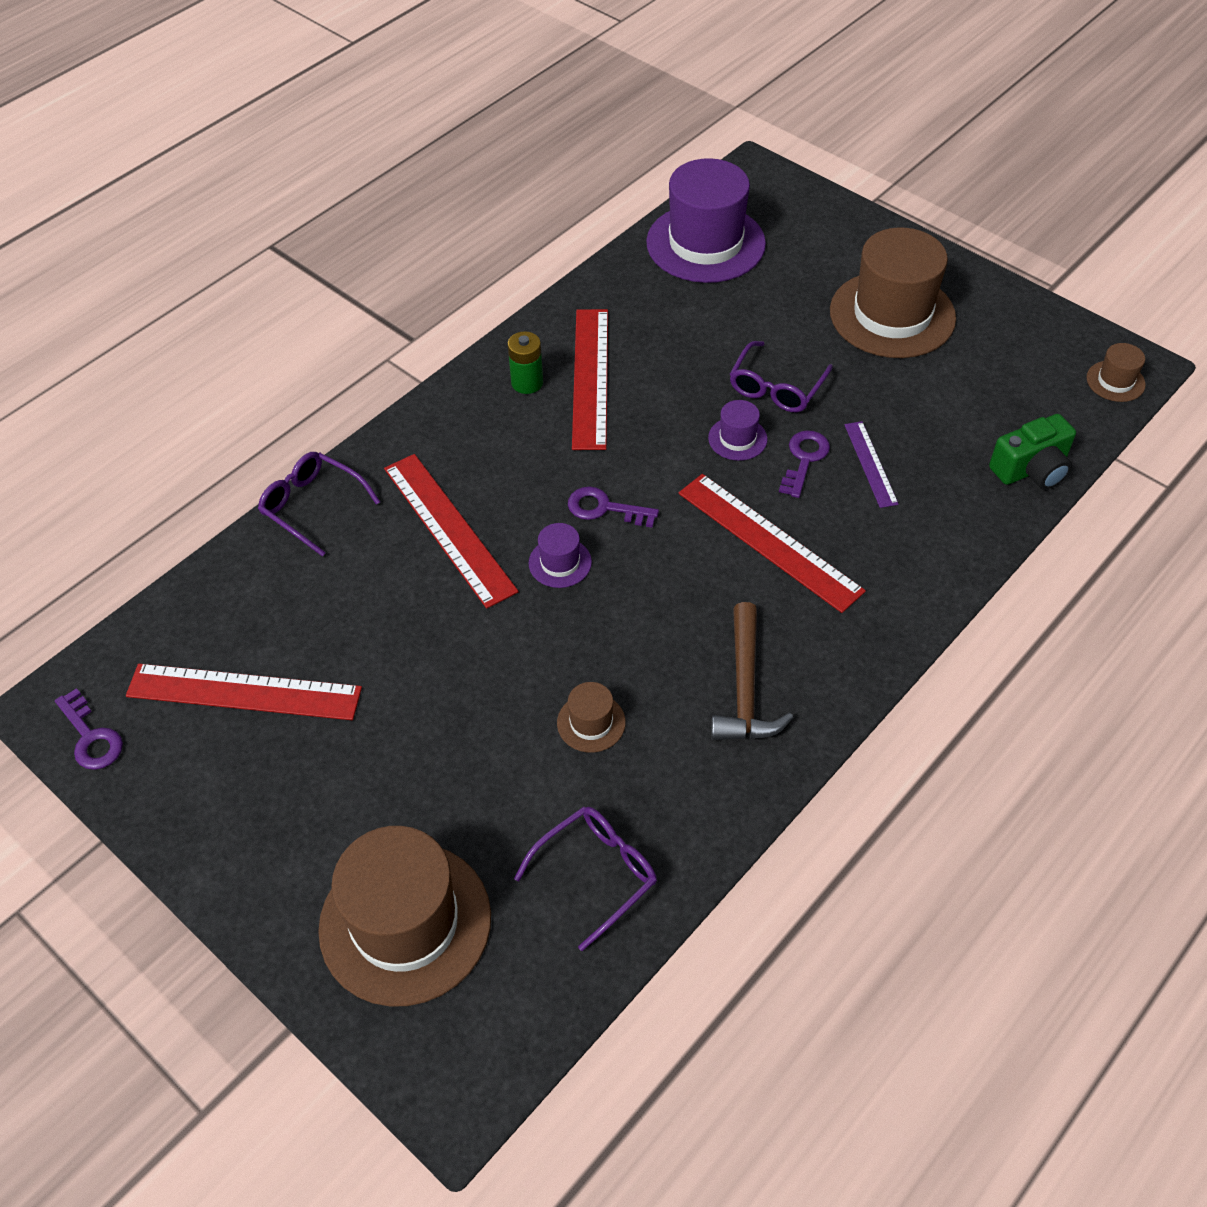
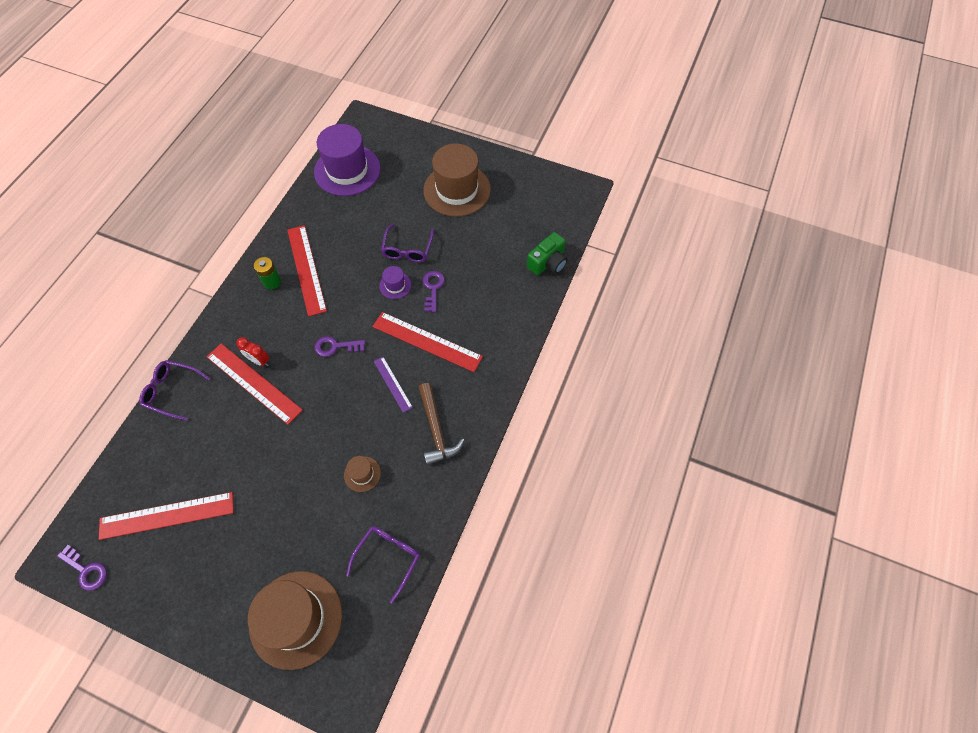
camera: 20 degrees left, 10 degrees up
(469, 497) = (259, 360): none -> red clock
(560, 562) = (320, 386): purple hat -> none
(870, 464) = (467, 281): purple ruler -> purple ruler (392, 384)
(1115, 381) = (577, 201): brown hat -> none

